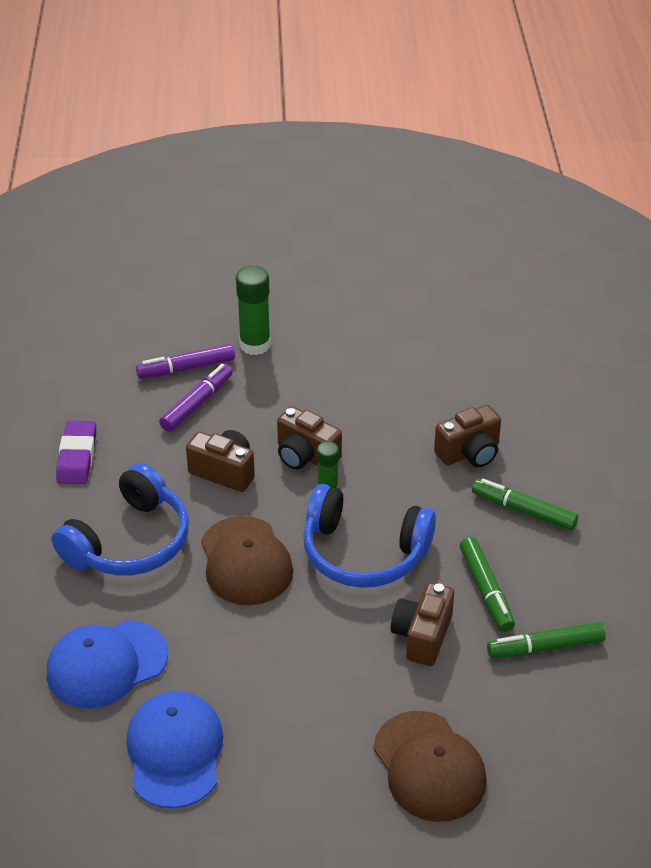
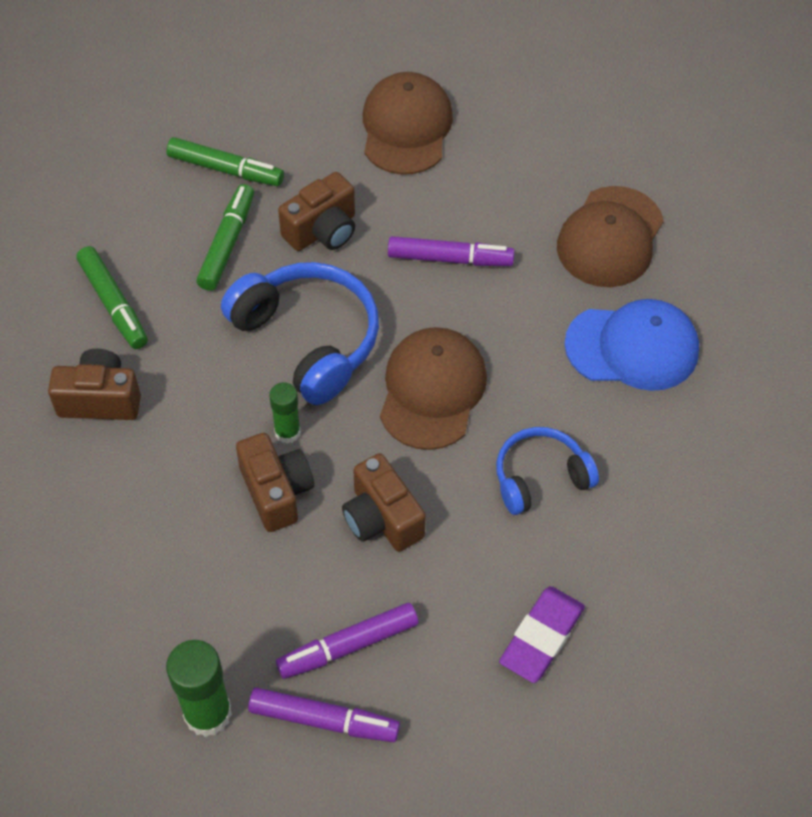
camera: 150 degrees left, 15 degrees up
(130, 542) = (540, 477): blue headphones -> blue headphones, size x0.61
(175, 751) = (610, 237): blue cap -> brown cap
(301, 664) = (450, 259): none -> purple marker

